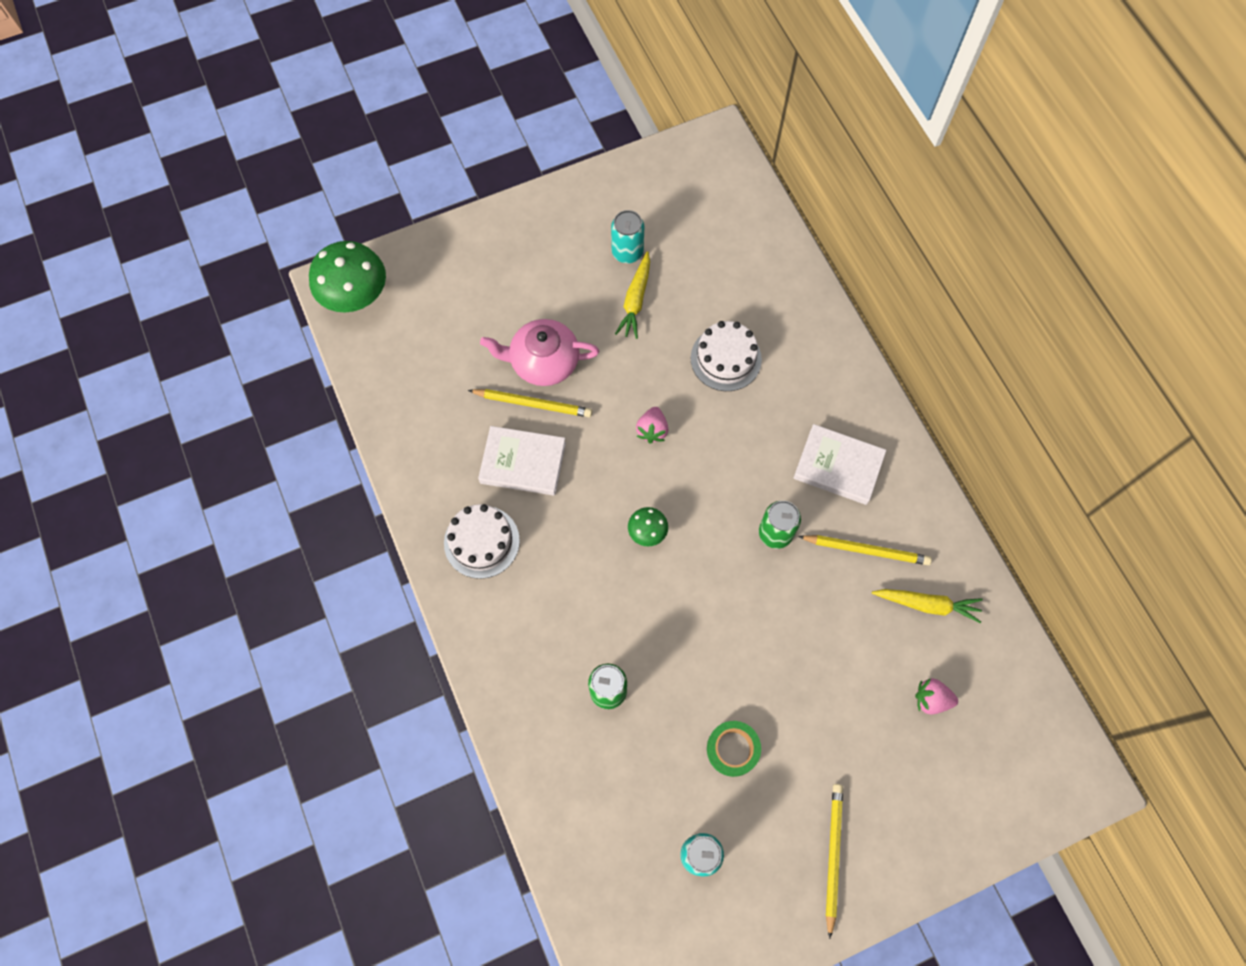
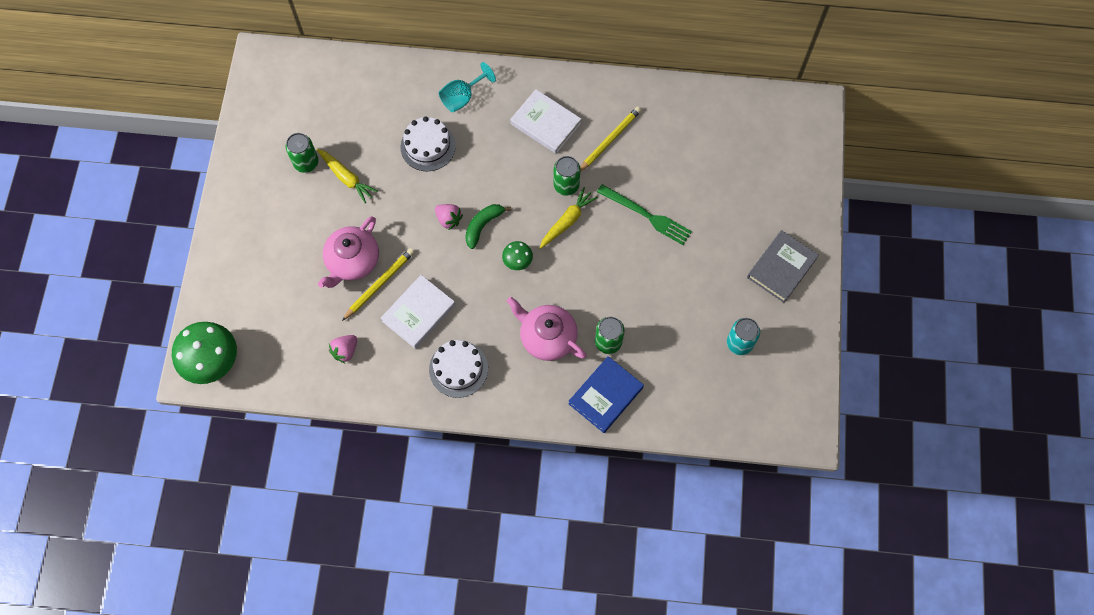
camera: 60 degrees left, 0 degrees up
(540, 725) = (605, 396): none -> blue book
(574, 617) = (547, 337): none -> pink teapot
(627, 252) = (306, 163): turquoise can -> green can
(667, 470) = (483, 226): none -> green banana
(733, 749) = (687, 288): green tape -> none
(797, 648) = (647, 215): none -> green fork
(809, 359) = (462, 97): none -> turquoise goblet
(833, 856) = (781, 268): yellow pencil -> grey book
(838, 466) = (545, 124): white book -> white book turned 75 degrees clockwise
(927, 605) = (664, 127): yellow carrot -> yellow carrot (567, 221)
(931, 699) = (722, 160): pink strawberry -> pink strawberry (345, 351)

